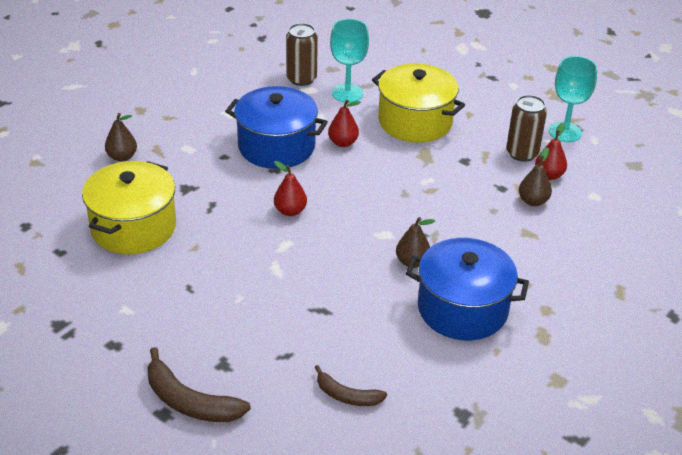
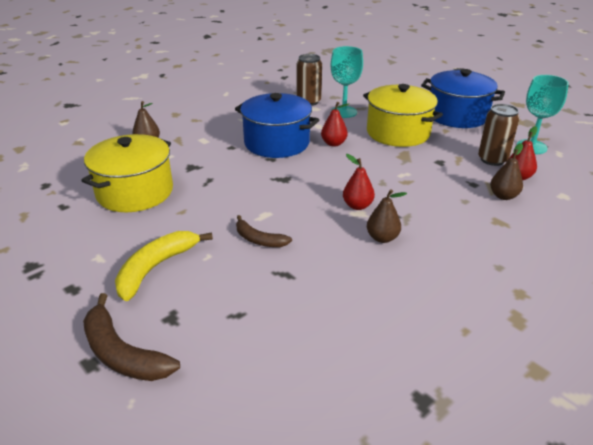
camera: 10 degrees right, 5 degrees down
(190, 315) = (156, 268): none -> yellow banana
(290, 211) = (276, 189): red pear -> red pear (357, 206)
(347, 395) = (292, 364): brown banana -> brown banana (259, 239)
(462, 309) = (430, 285): blue pot -> blue pot (457, 116)

